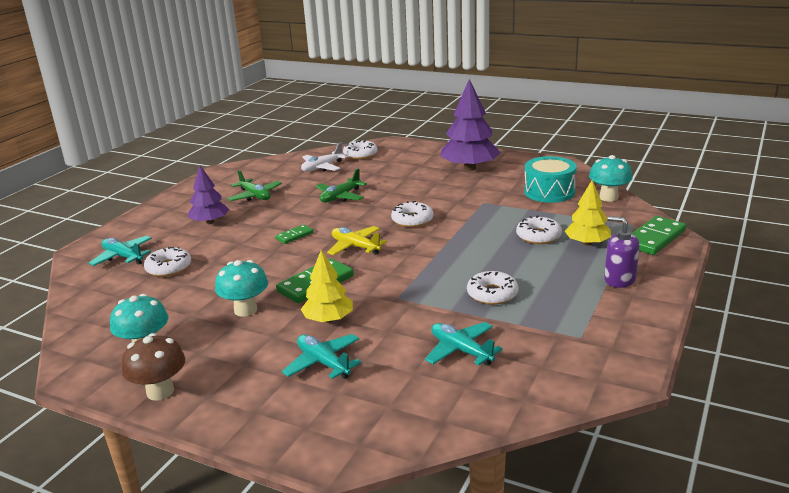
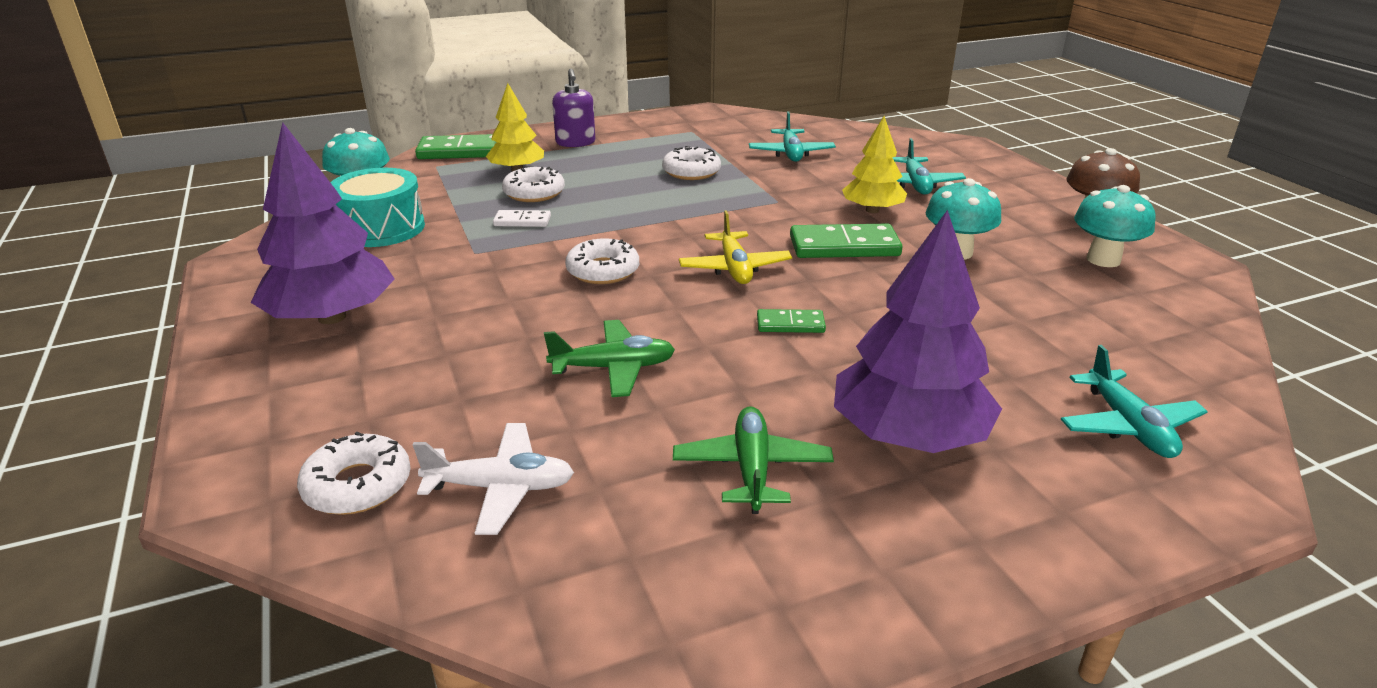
camera: 140 degrees left, 5 degrees up
(168, 268) = (1039, 359): white donut -> none
(210, 222) = (908, 435): purple tree -> purple tree, size x1.65
(501, 221) = (522, 221): none -> white domino

